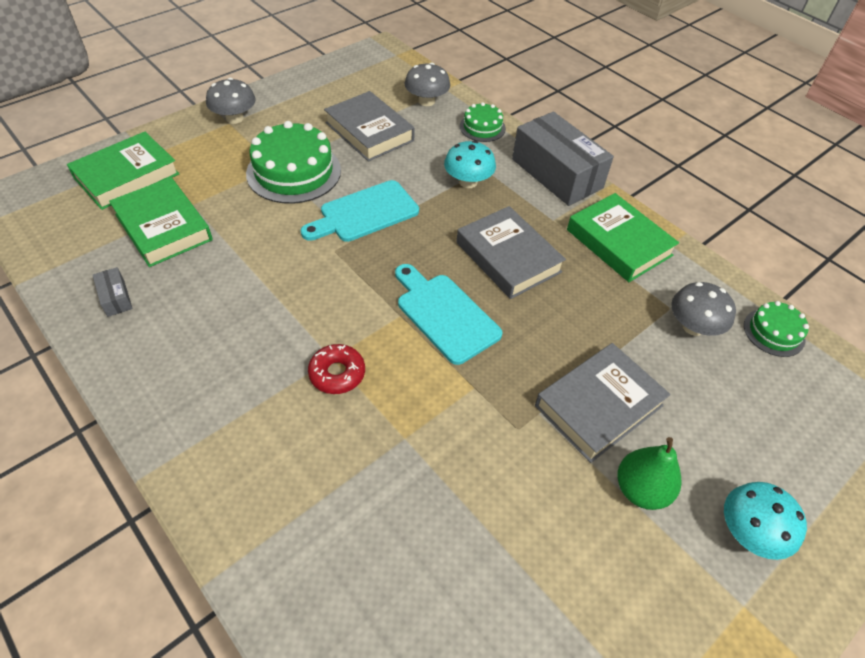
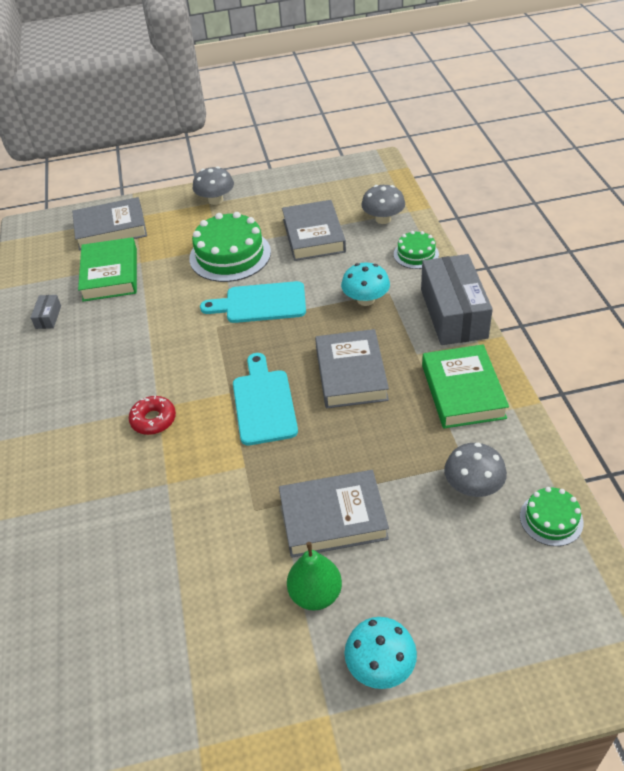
camera: 35 degrees right, 5 degrees down
(127, 176) = (111, 229): green book -> grey book

